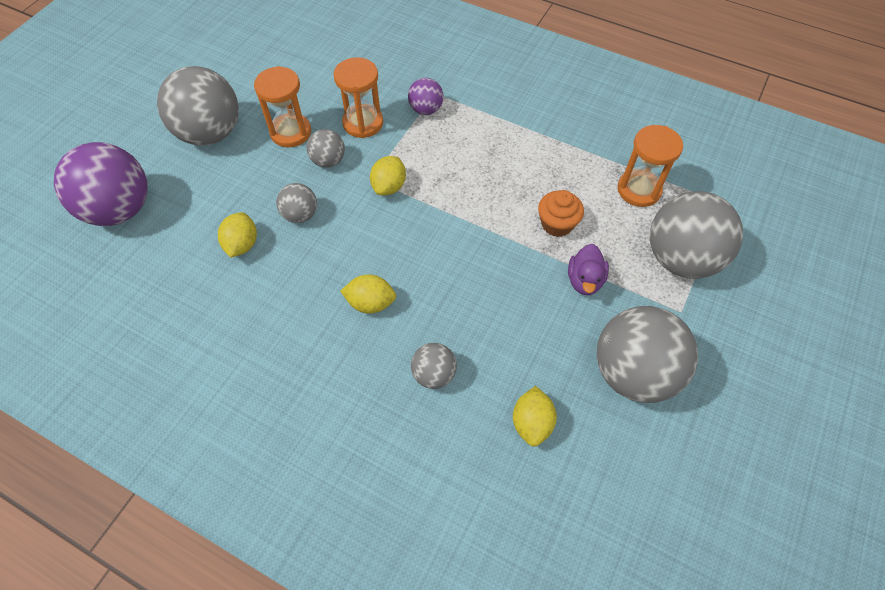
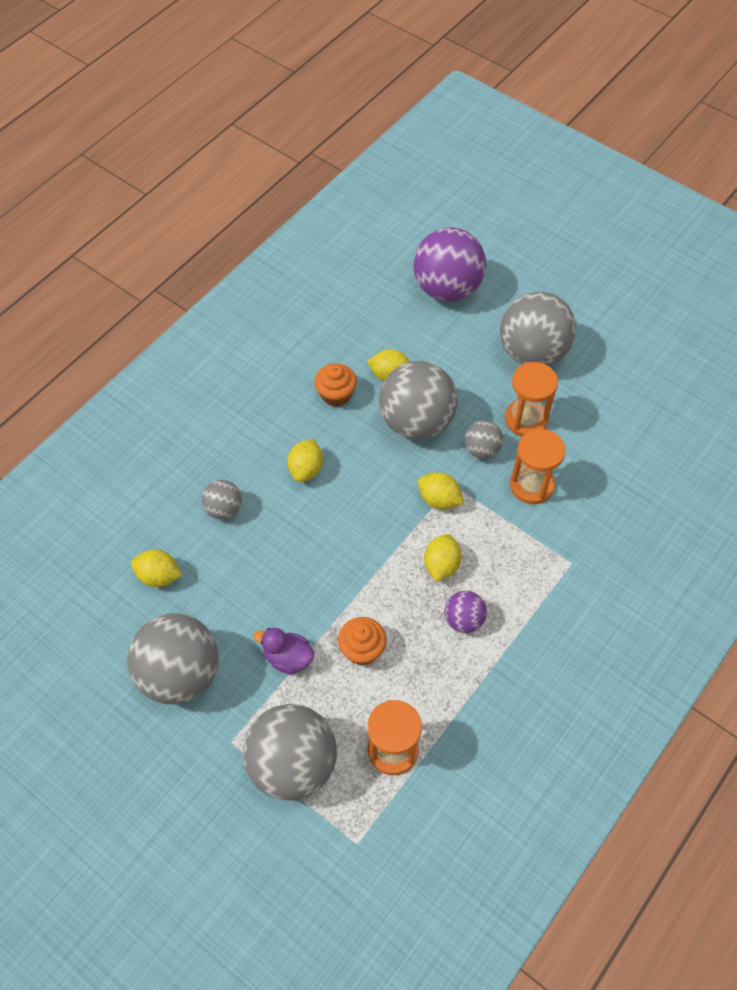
camera: 100 degrees right, 0 degrees up
(269, 291) = (336, 394): none -> orange cupcake
(300, 215) = (416, 422): grey ball -> grey ball, size x2.03
(426, 109) = (546, 549): purple ball -> purple ball (464, 620)
(458, 177) = (441, 565): none -> yellow lemon

